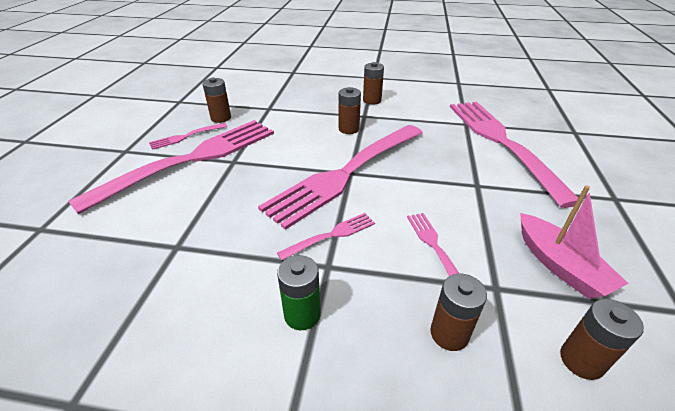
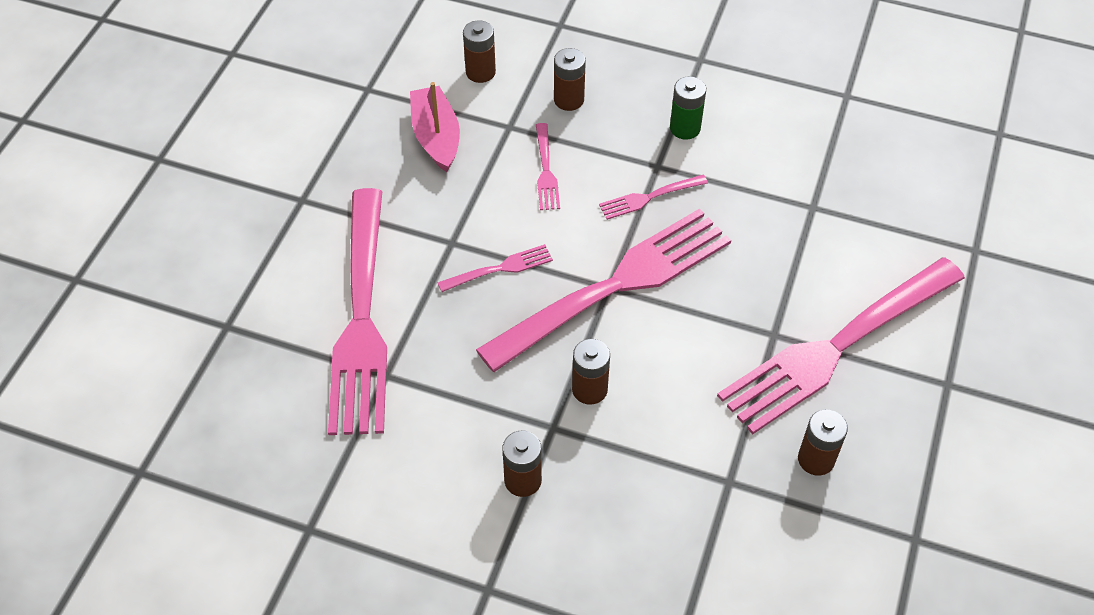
camera: 170 degrees left, 15 degrees up
(186, 136) = (863, 408): pink fork -> pink fork (500, 269)

